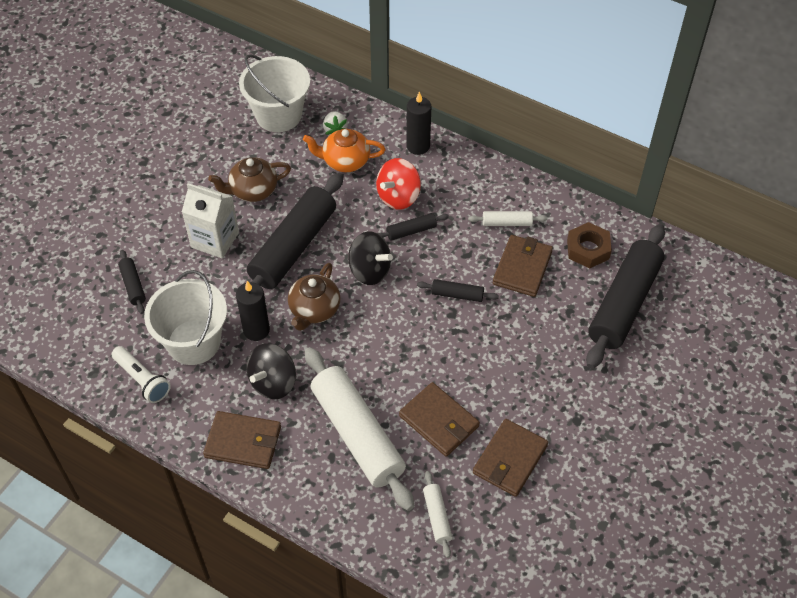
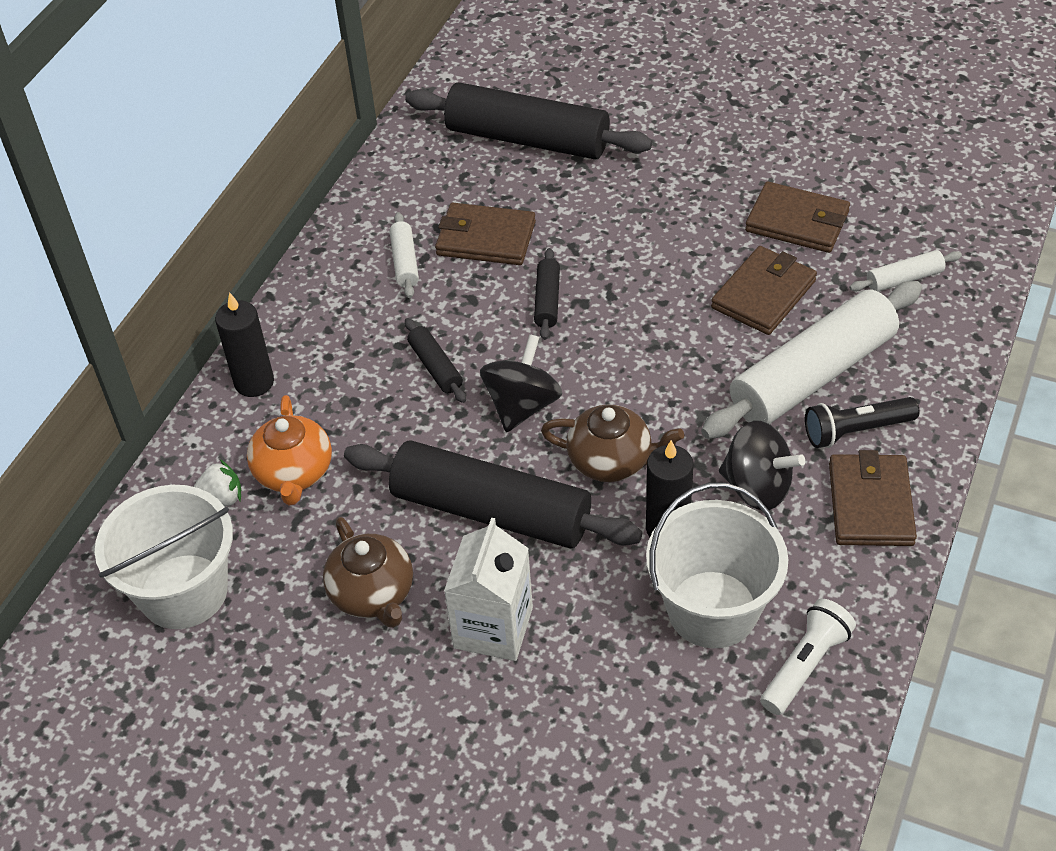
camera: 95 degrees left, 5 degrees down
(133, 285) = (617, 732): black rolling pin -> none
(304, 448) = (856, 431): none -> black flashlight
(398, 197) = (367, 392): red spinning top -> none
(588, 249) = (441, 177): brown nut -> none

